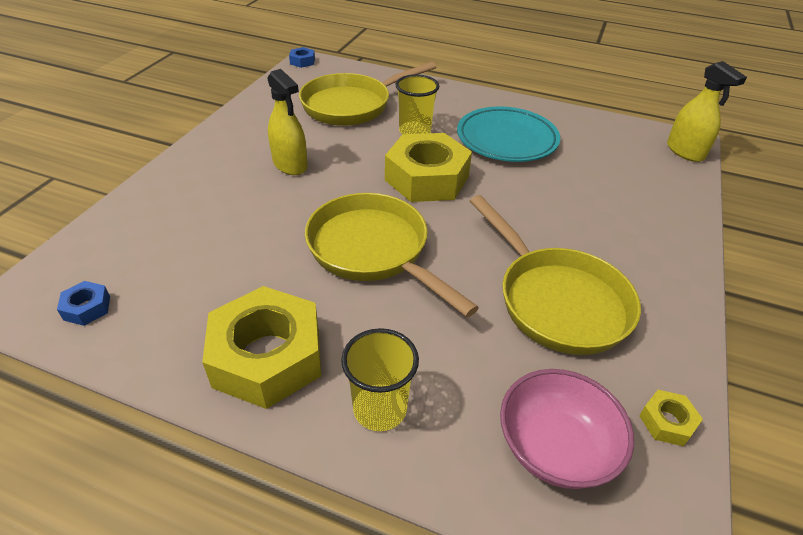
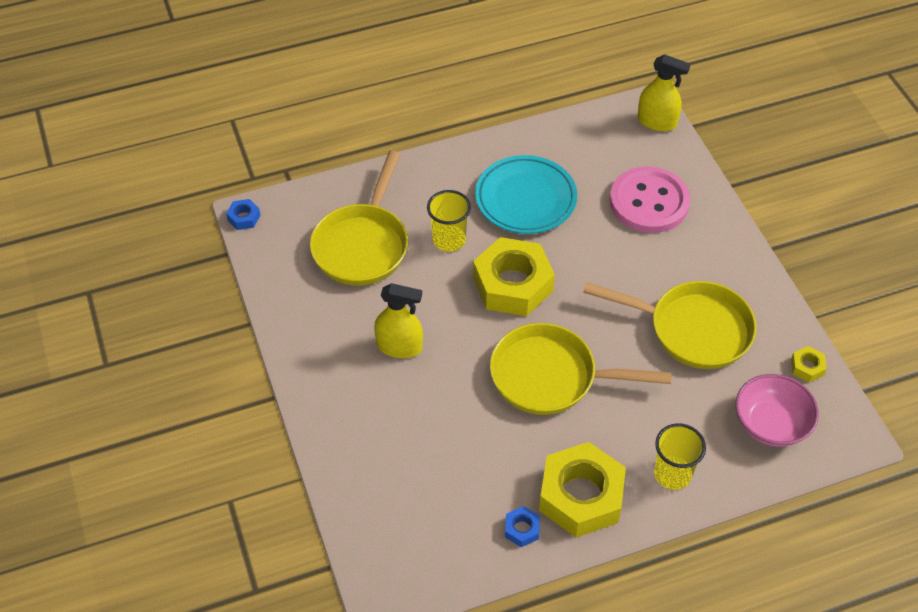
camera: 40 degrees left, 10 degrees up
(87, 308) = (434, 559): blue nut -> blue nut (522, 529)
(618, 192) = (649, 202): none -> pink button

